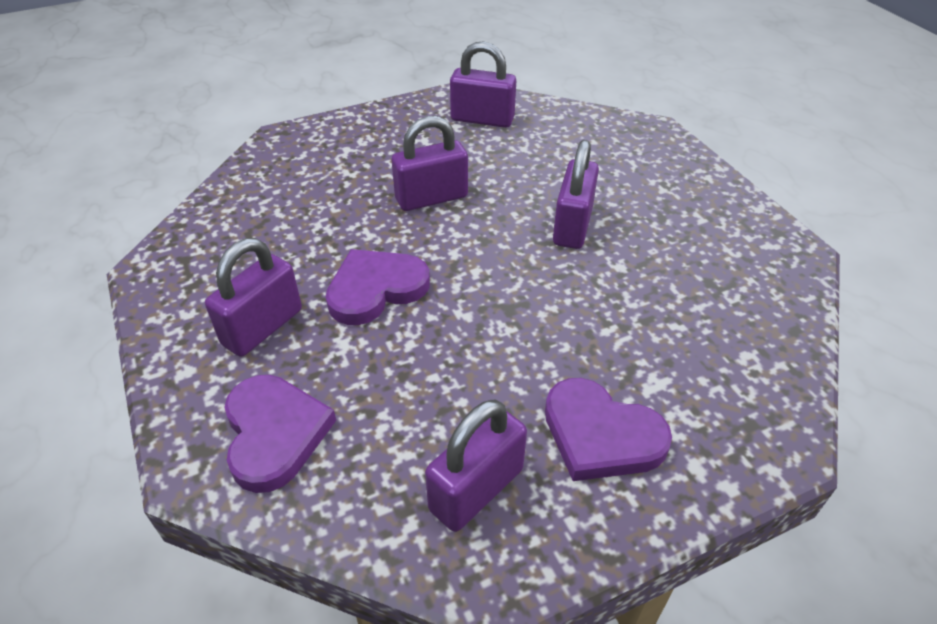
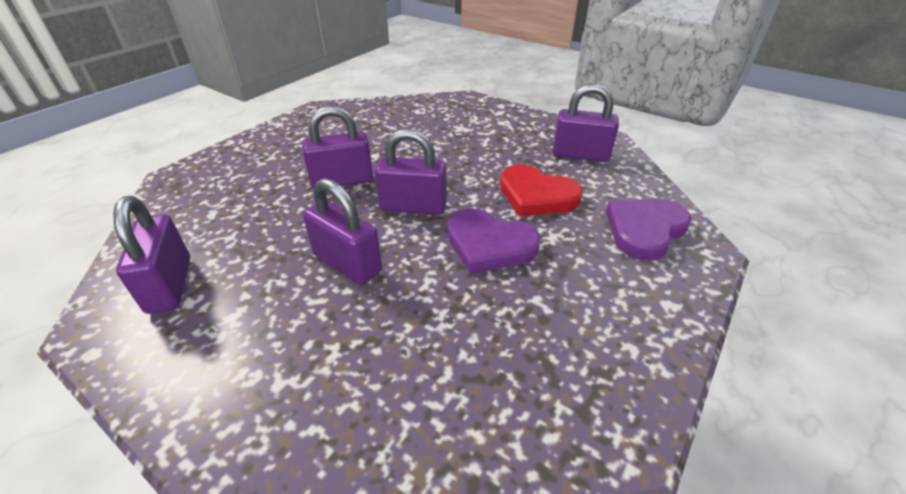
camera: 120 degrees left, 5 degrees down
(262, 327) = (587, 285): purple padlock -> purple padlock (413, 207)
(420, 372) = (536, 195): none -> red heart
(601, 435) = (510, 134): purple heart -> none

